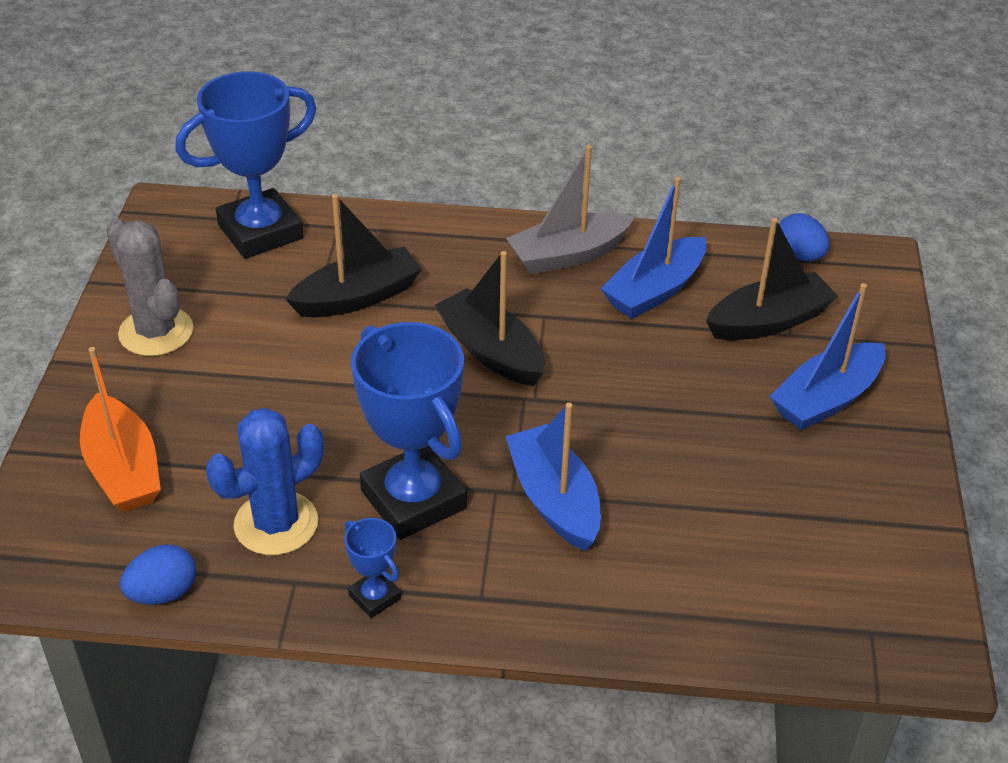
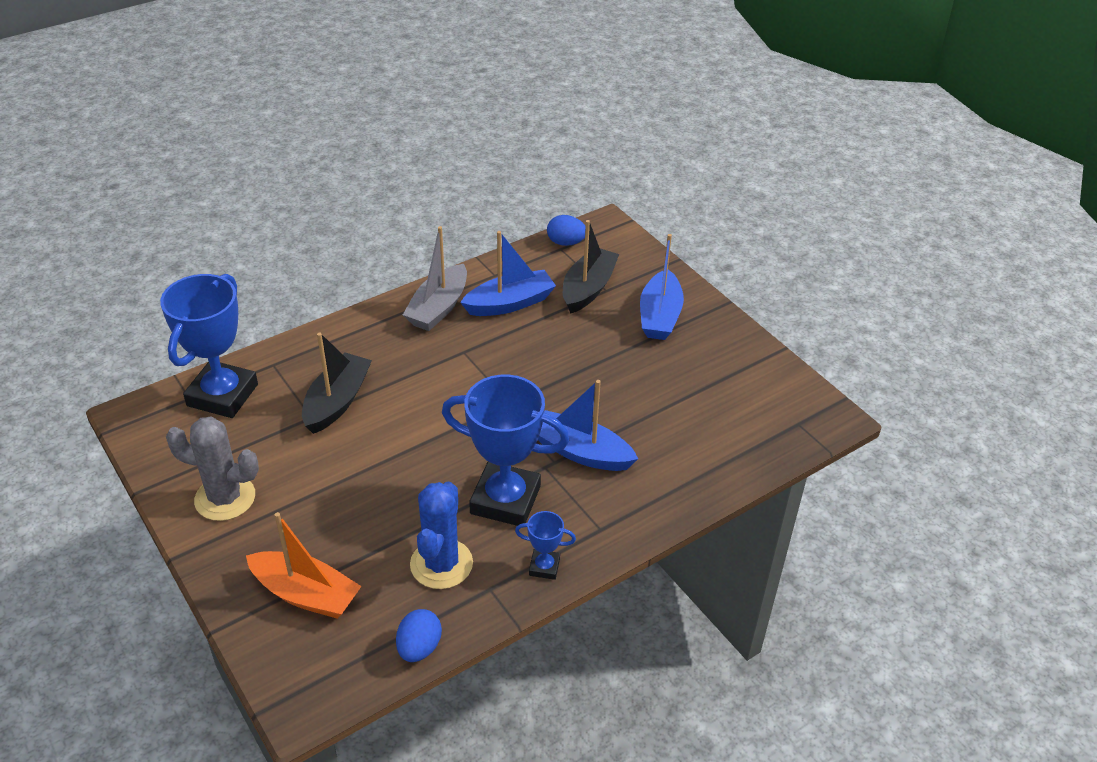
camera: 40 degrees left, 0 degrees up
(491, 351) = (455, 389): black boat -> none
(654, 290) = (510, 303): blue boat -> blue boat turned 120 degrees counterclockwise

